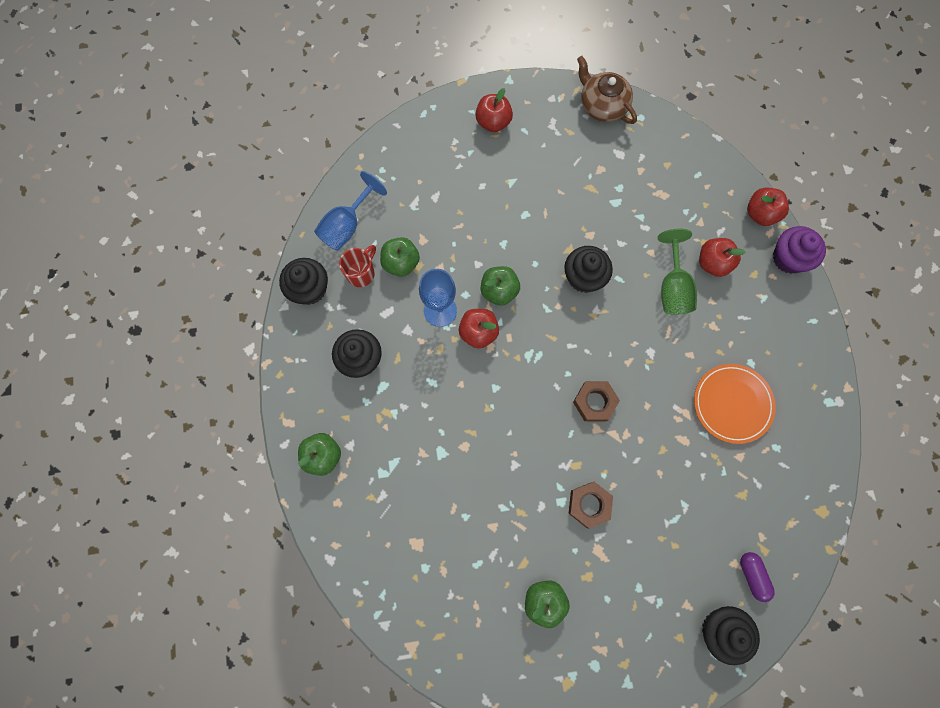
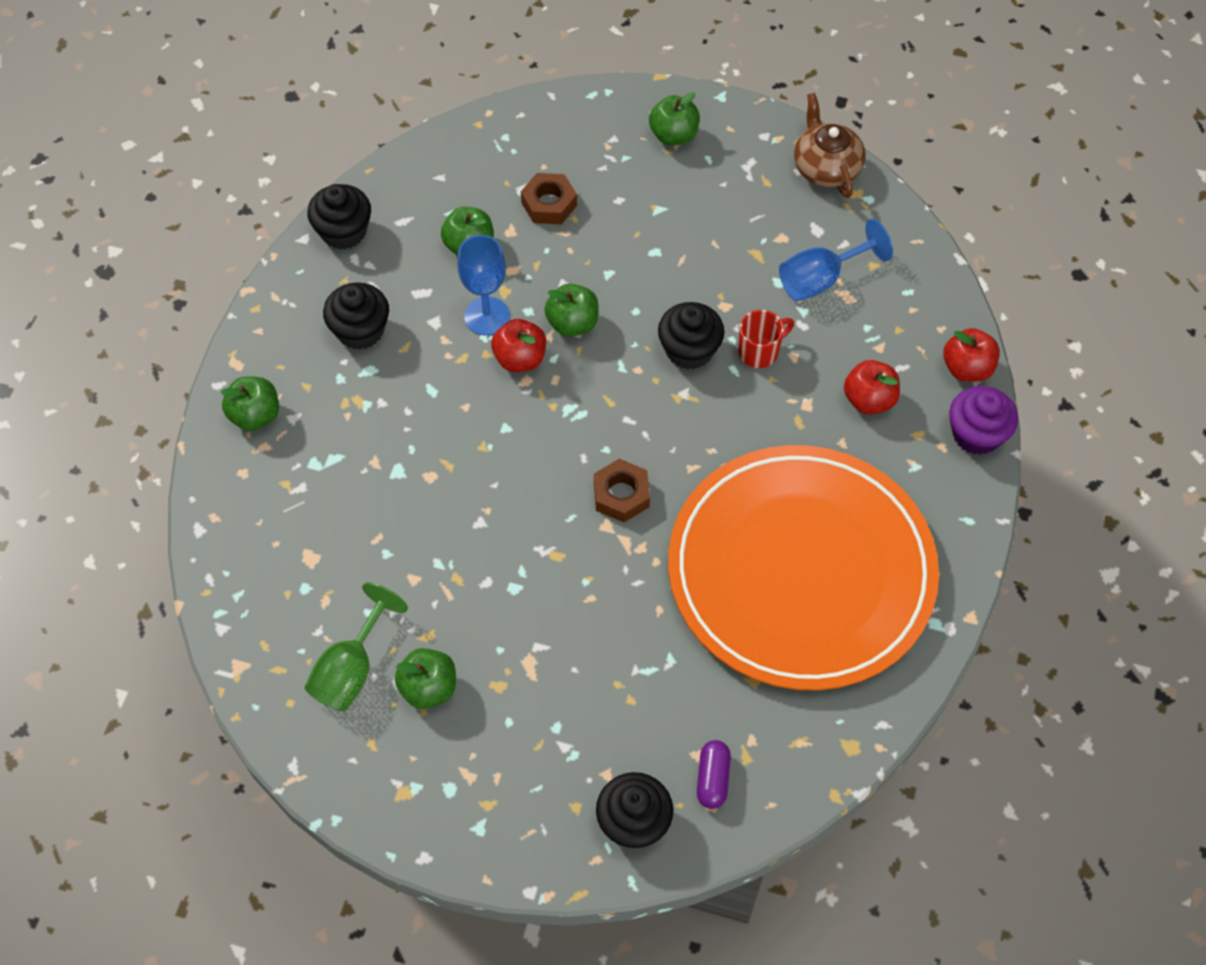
camera: 25 degrees right, 15 degrees down
(347, 225) = (427, 181): blue goblet -> blue goblet (821, 279)
(361, 273) = (415, 238): red mug -> red mug (759, 351)
(493, 122) = (673, 135): red apple -> green apple
(589, 505) = (547, 606): brown nut -> brown nut (549, 204)
(672, 287) = (799, 406): green goblet -> green goblet (351, 669)
(732, 404) = (801, 571): orange plate -> orange plate, size x2.31

